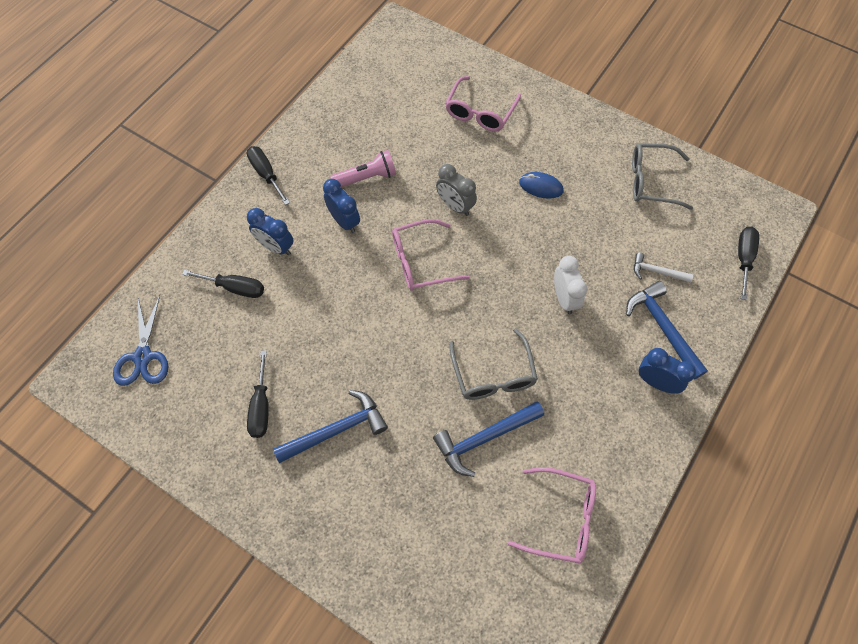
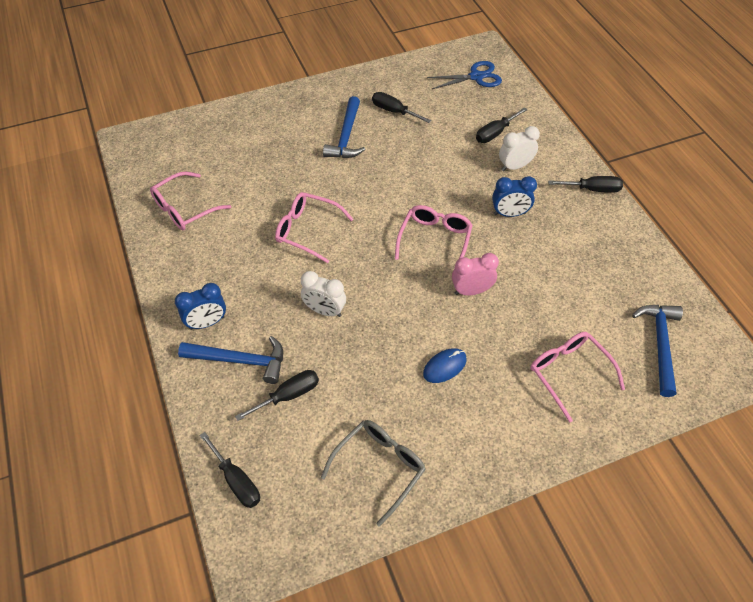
camera: 125 degrees right, 10 degrees down
(143, 356) = (476, 77): blue scissors -> blue scissors turned 135 degrees clockwise
(276, 247) = (514, 166): blue clock -> white clock
(367, 178) = (545, 248): pink flashlight -> none
(455, 206) = (471, 291): grey clock -> pink clock
(484, 438) = (270, 201): blue hammer -> blue hammer (659, 344)
(493, 374) = (307, 230): grey glasses -> pink glasses
(657, 272) = (288, 395): white hammer -> black screwdriver

